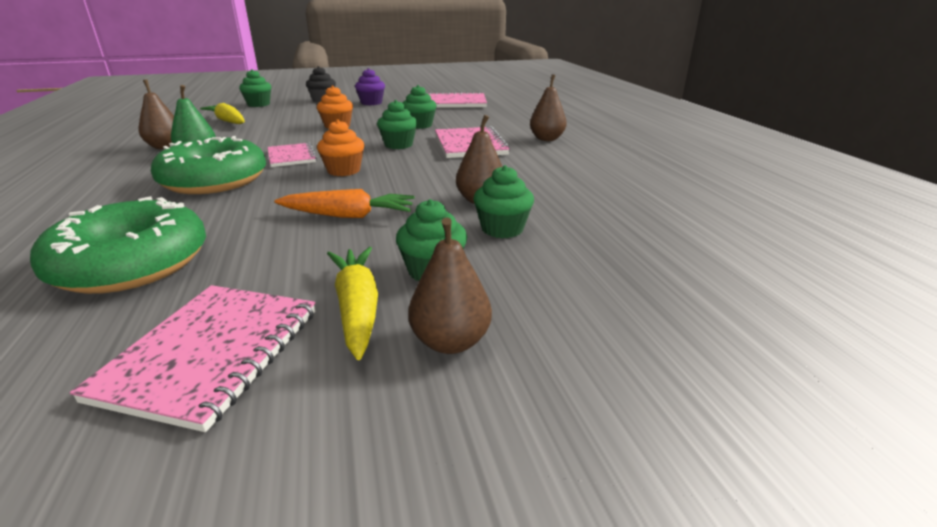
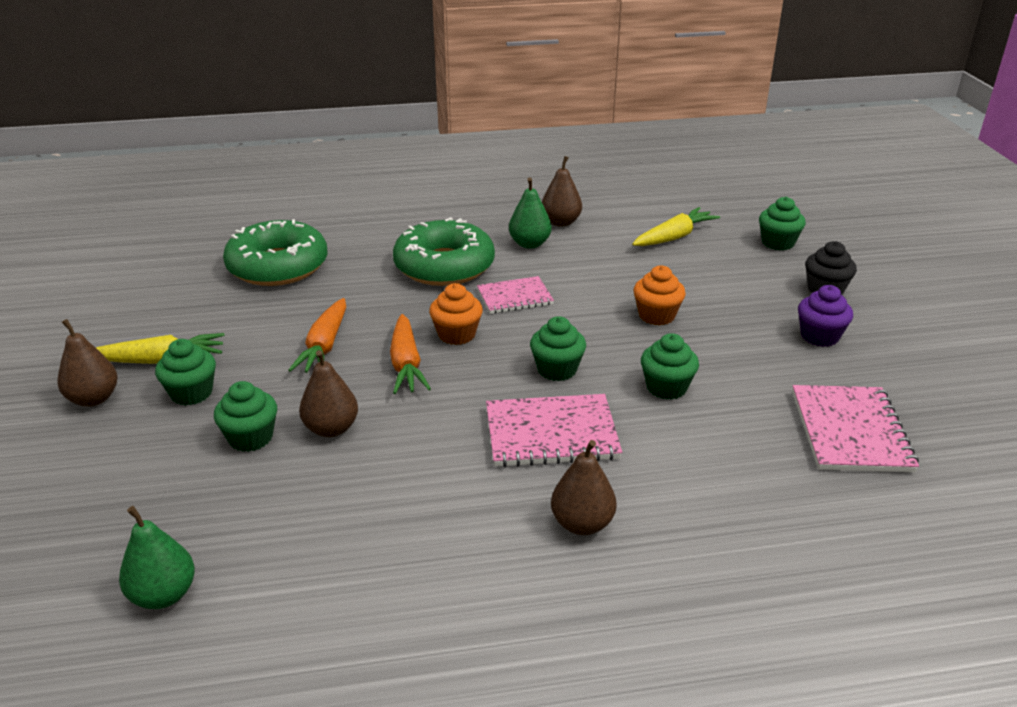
camera: 95 degrees right, 5 degrees up
(211, 353) = (145, 314): pink notebook -> none
(386, 183) = (406, 364): none -> orange carrot
(702, 233) = (163, 595): none -> green pear

